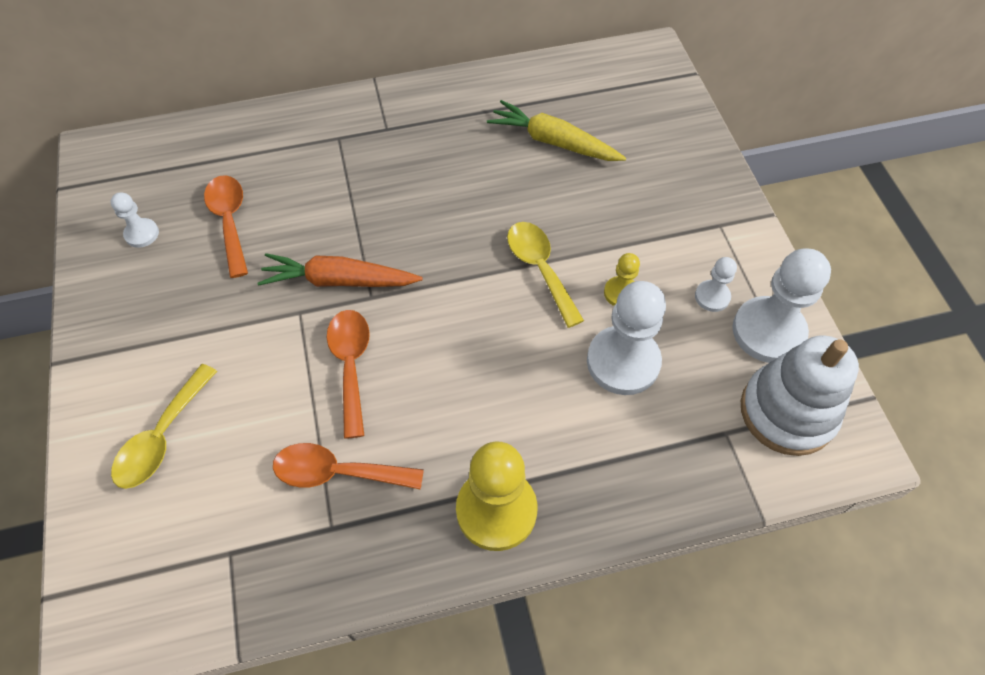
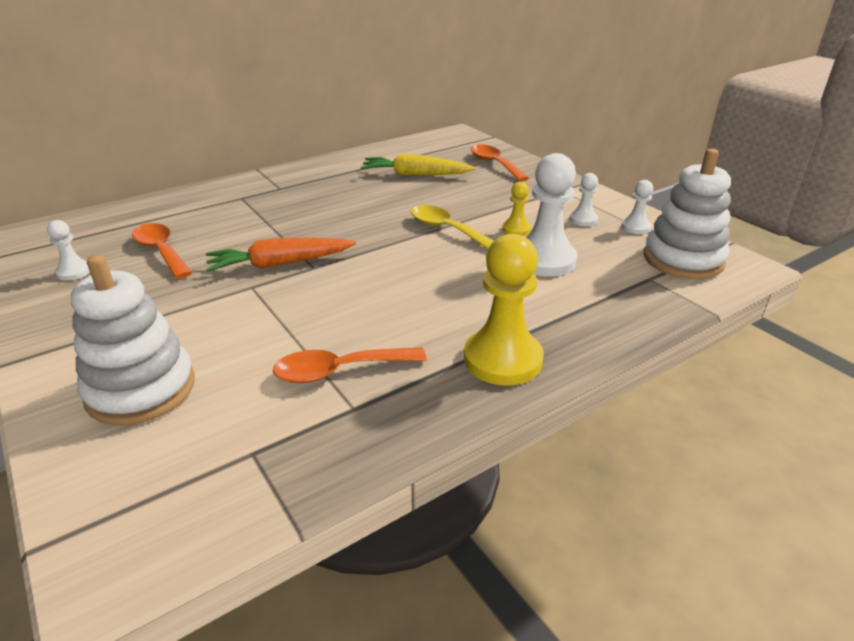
camera: 20 degrees left, 25 degrees down
(162, 437) = (141, 389): yellow spoon -> white stacking toy
(351, 365) = (316, 306): orange spoon -> orange spoon (494, 164)
(768, 331) = (635, 227): white pawn -> white pawn, size x0.50

